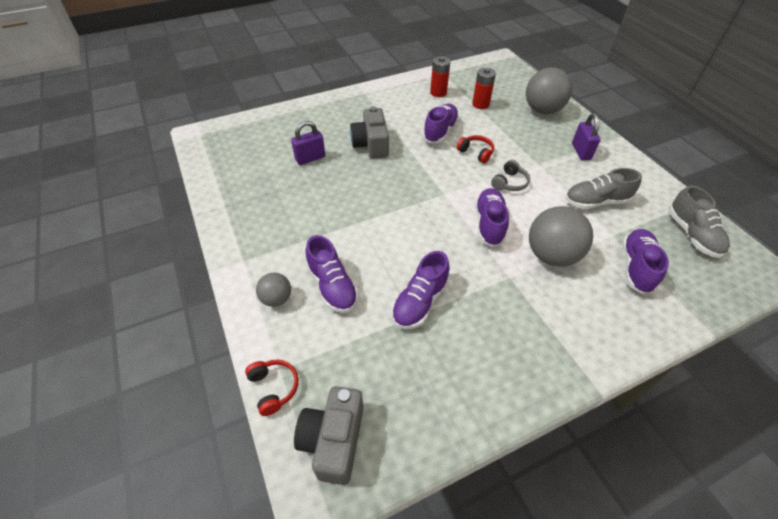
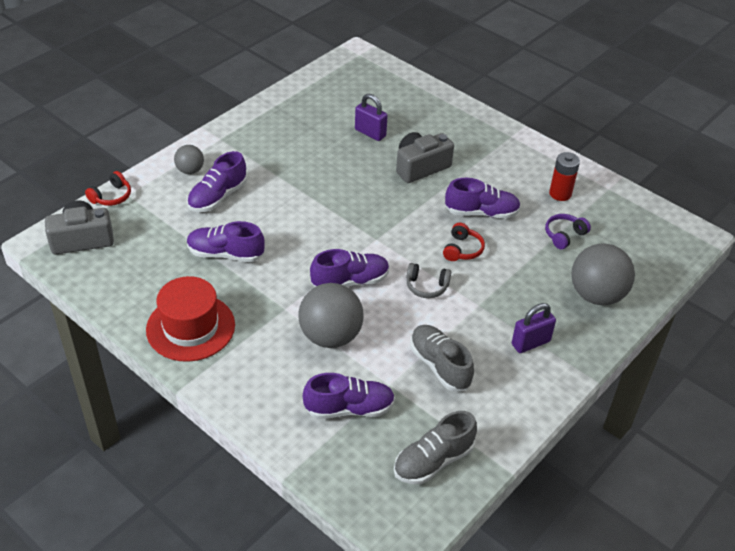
camera: 65 degrees right, 5 degrees down
(480, 104) = (564, 235): red battery -> purple headphones
(515, 359) = (190, 327): none -> red hat

